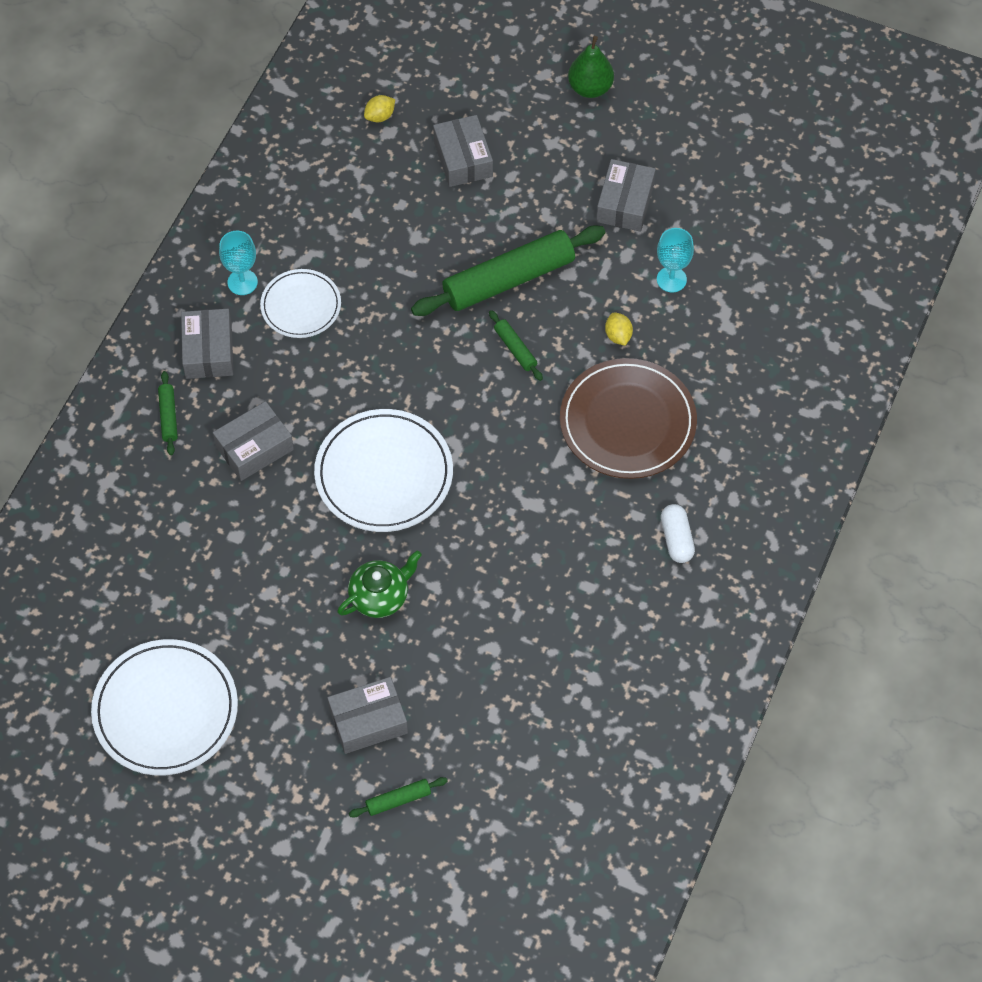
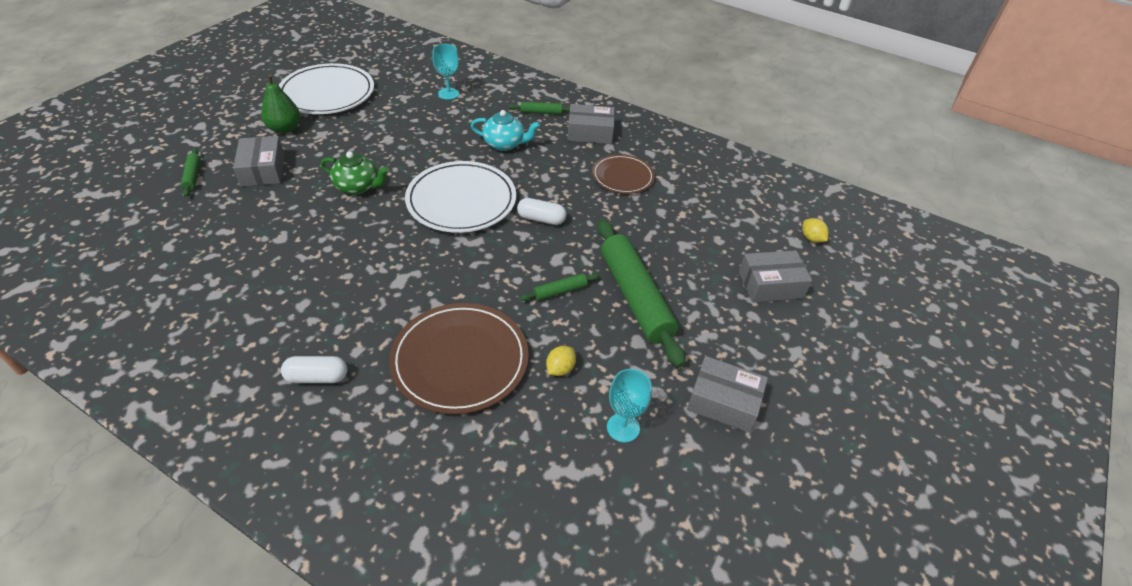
camera: 95 degrees right, 15 degrees down
(242, 282) = (647, 152): turquoise goblet -> turquoise goblet (448, 93)
(254, 448) = (505, 144): grey box -> turquoise teapot
(301, 306) = (622, 176): white plate -> brown plate
(380, 596) = (358, 187): green teapot -> green teapot turned 45 degrees counterclockwise
(401, 383) = (541, 219): none -> white capsule
(590, 88) = (873, 395): green pear -> green pear (284, 129)
(618, 336) = (560, 369): yellow lemon -> yellow lemon turned 45 degrees counterclockwise

